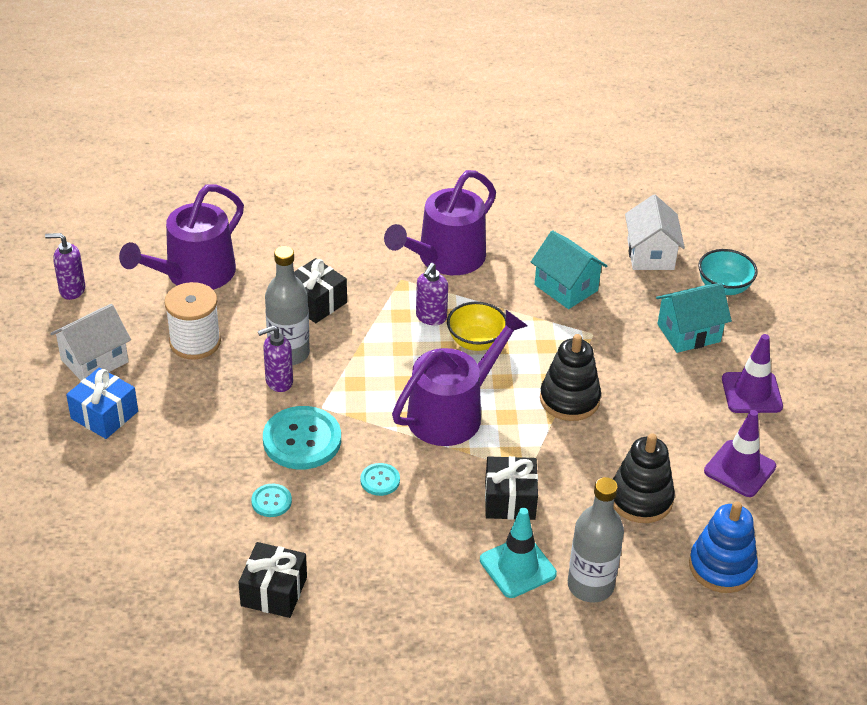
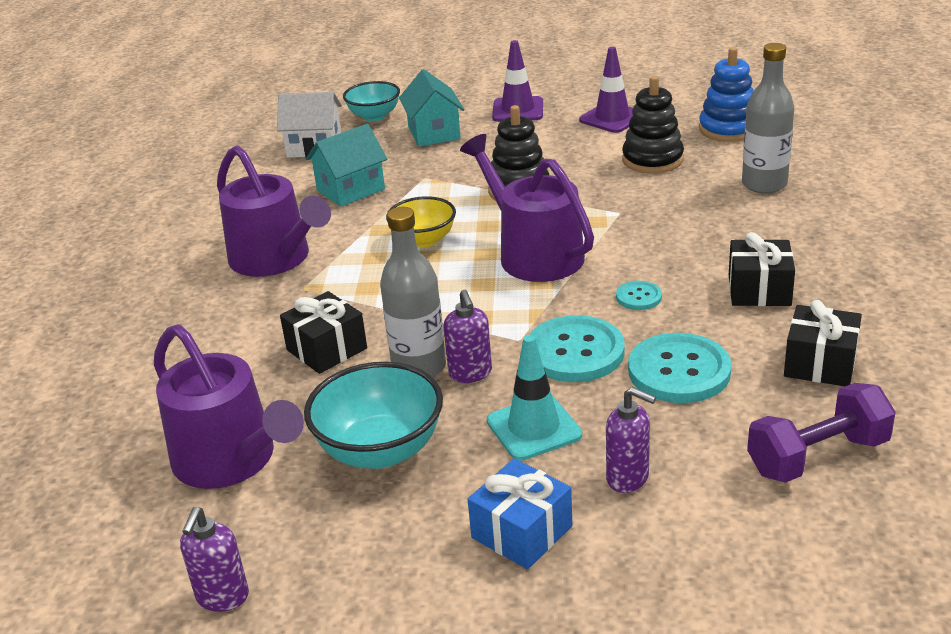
camera: 80 degrees left, 10 degrees down
(94, 361) = (401, 553): white house -> none
(158, 575) = (817, 456): none -> purple dumbbell
(195, 342) = (380, 450): white spool -> turquoise bowl
(271, 501) = (679, 371): turquoise button -> turquoise button, size x2.03
(431, 317) = (376, 268): purple soap dispenser -> purple soap dispenser (628, 478)
(510, 500) = (660, 222): black gift -> black gift (759, 290)
(517, 567) = (749, 219): turquoise traffic cone -> turquoise traffic cone (534, 428)

